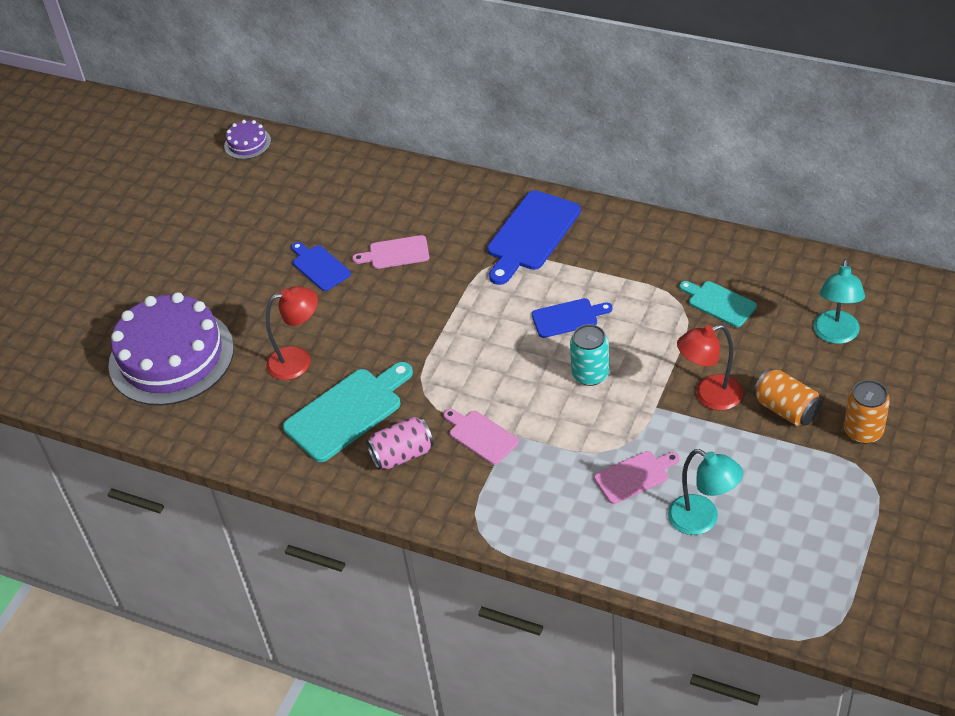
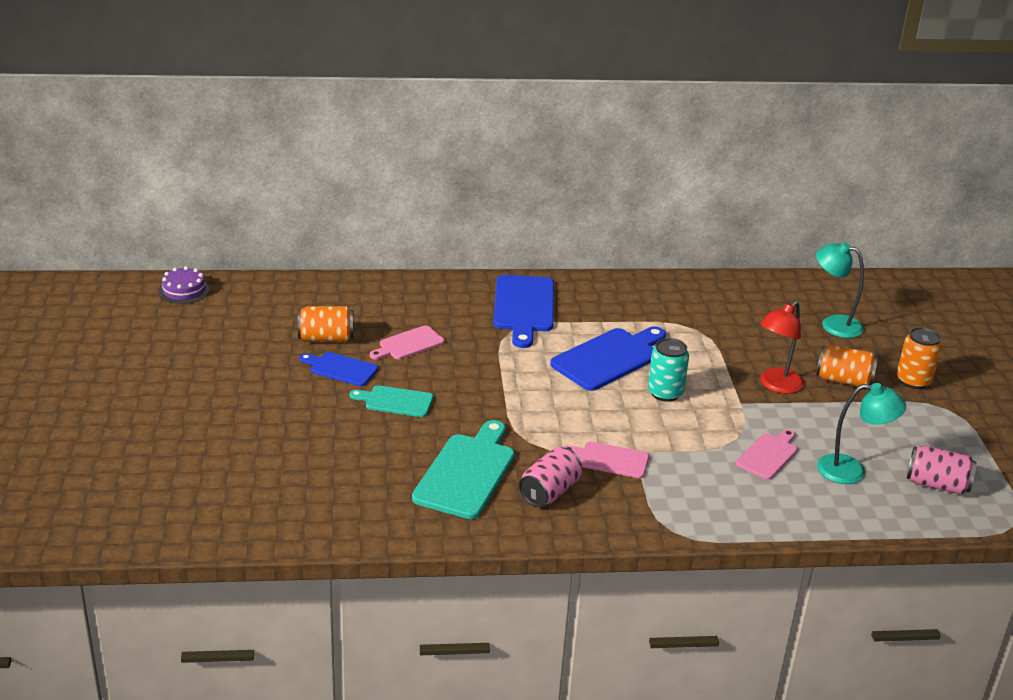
camera: 35 degrees left, 15 degrees down
(171, 356) = (241, 472): purple cake -> none
(298, 360) = (382, 444): red lamp -> none
(329, 228) = (326, 338): none -> orange can
(567, 318) = (609, 358): blue cutting board -> blue cutting board, size x1.72
(719, 303) = (725, 322): turquoise cutting board -> turquoise cutting board (396, 401)
(777, 564) = (937, 485): none -> pink can
(835, 335) = (833, 324): turquoise lamp -> turquoise lamp turned 135 degrees clockwise

